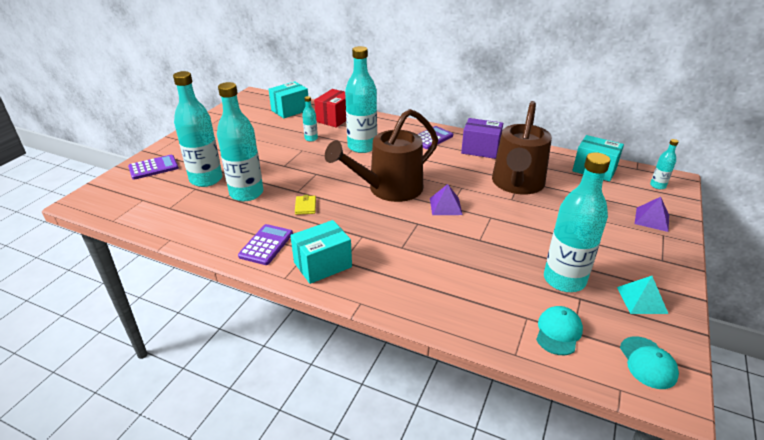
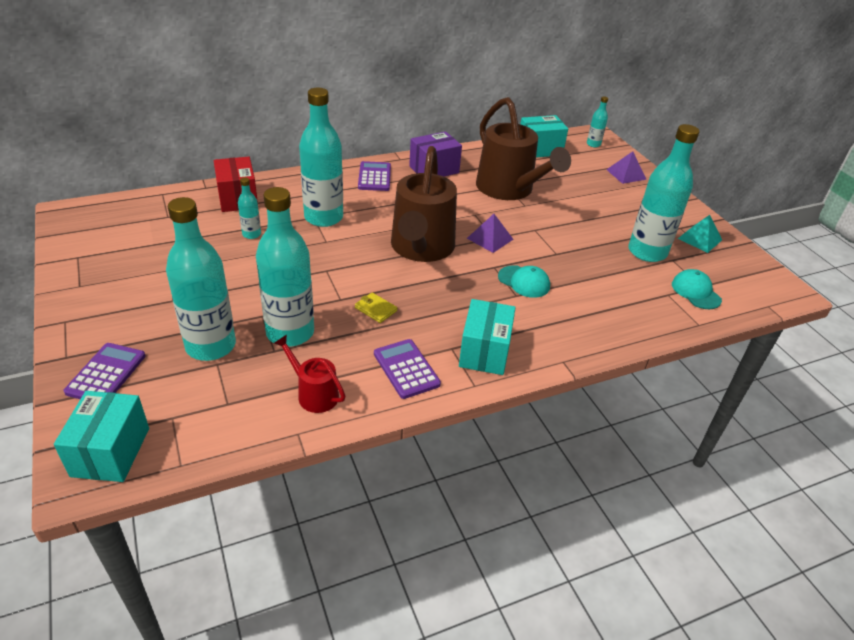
camera: 50 degrees left, 5 degrees up
(206, 227) = (313, 393): none -> red watering can
(290, 110) = (162, 211): turquoise box -> turquoise box (110, 452)
(647, 362) = (755, 279): turquoise cap -> turquoise cap (524, 282)

